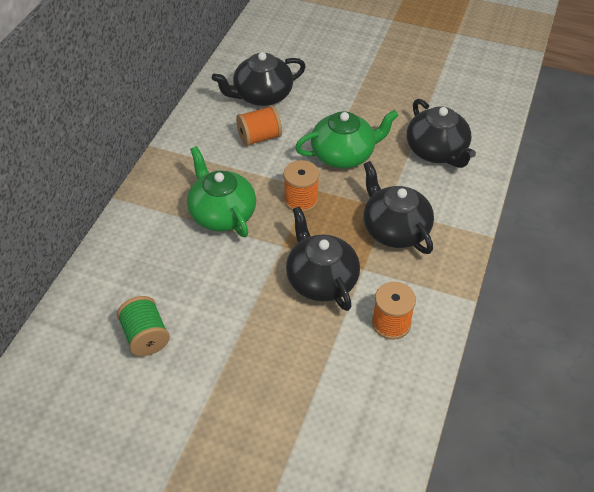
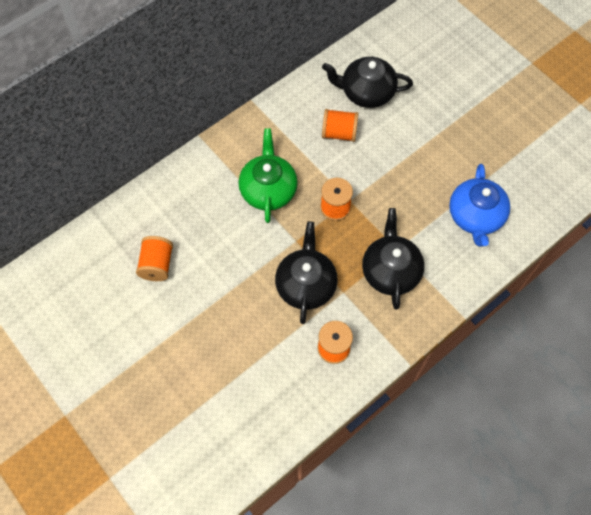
camera: 30 degrees right, 15 degrees up
(146, 336) = (157, 265): green spool -> orange spool
(344, 154) = (396, 182): green teapot -> none
(437, 151) = (475, 216): black teapot -> blue teapot

